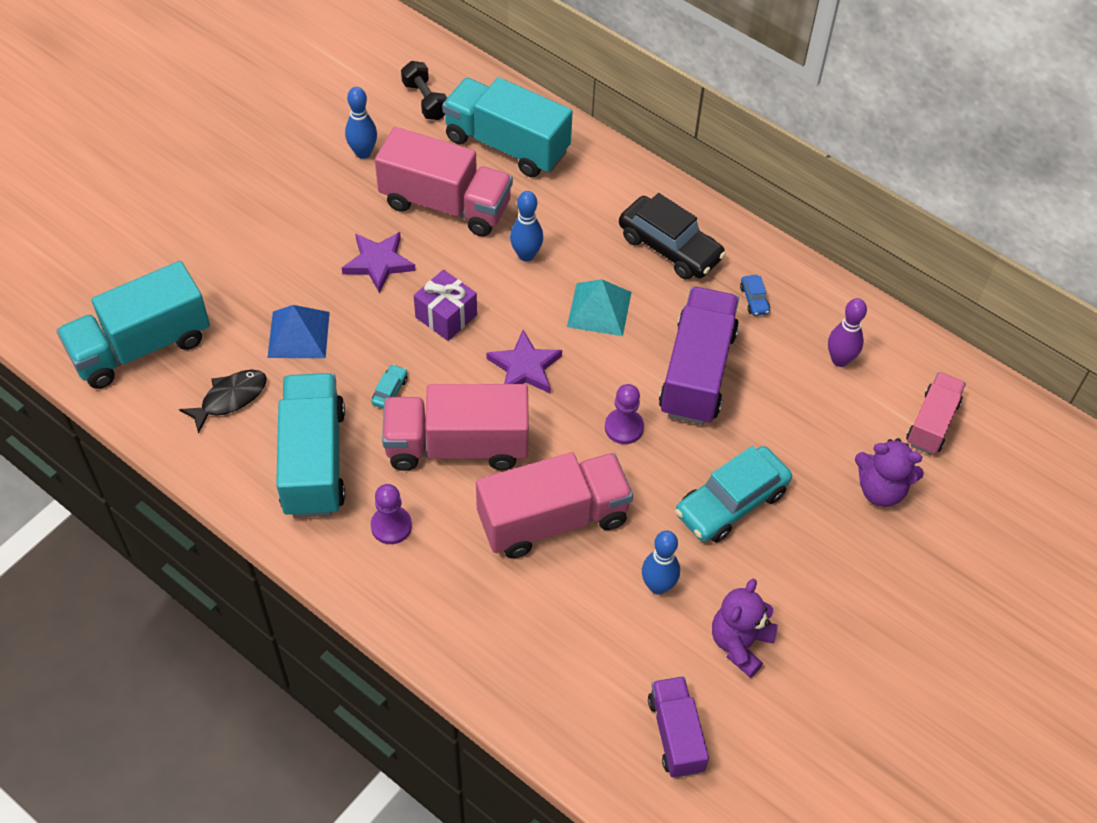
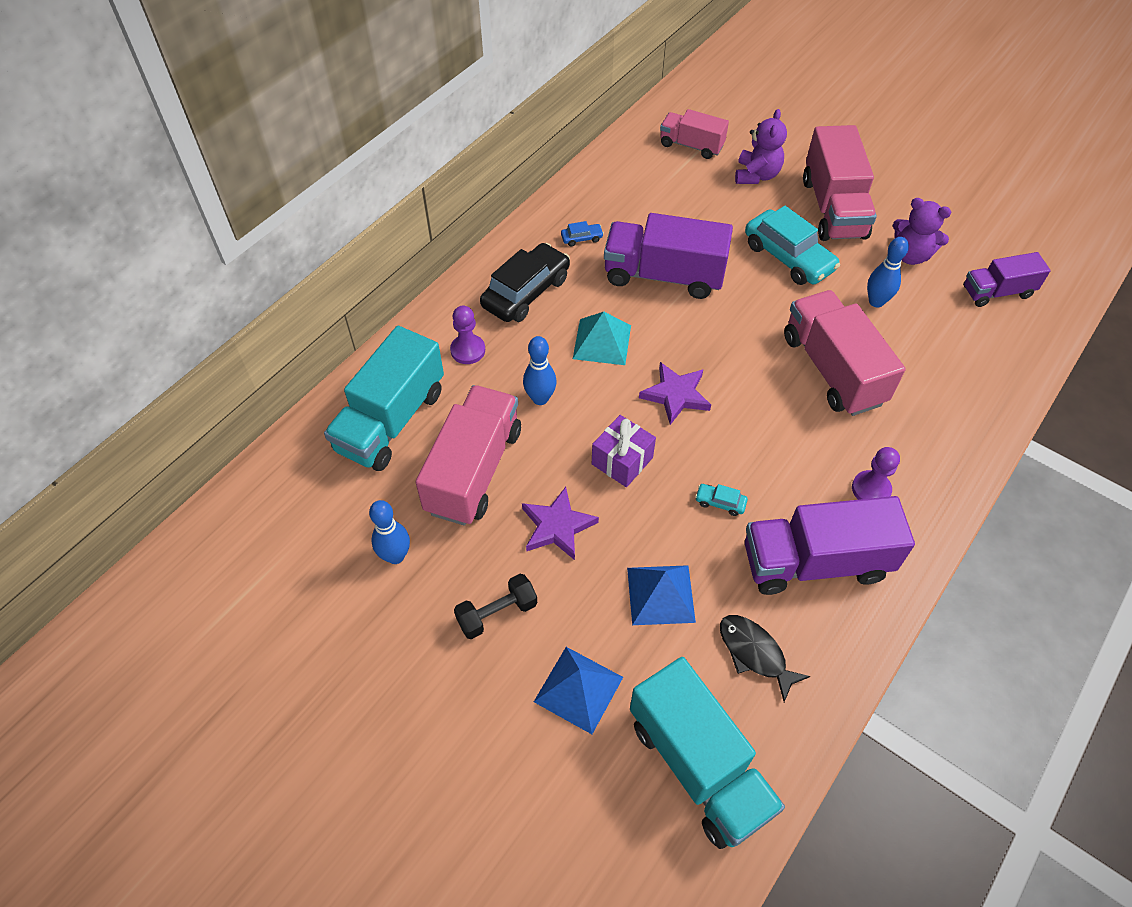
camera: 90 degrees left, 0 degrees up
(221, 271) = (578, 689): none -> blue pyramid
(314, 461) = (815, 562): turquoise truck -> purple truck
(425, 100) = (317, 499): black dumbbell -> black dumbbell (497, 613)
(457, 445) = (772, 443): pink truck -> pink truck (833, 208)
(624, 427) = (729, 323): purple pawn -> purple pawn (468, 350)
(840, 360) = (639, 190): purple bowling pin -> none

